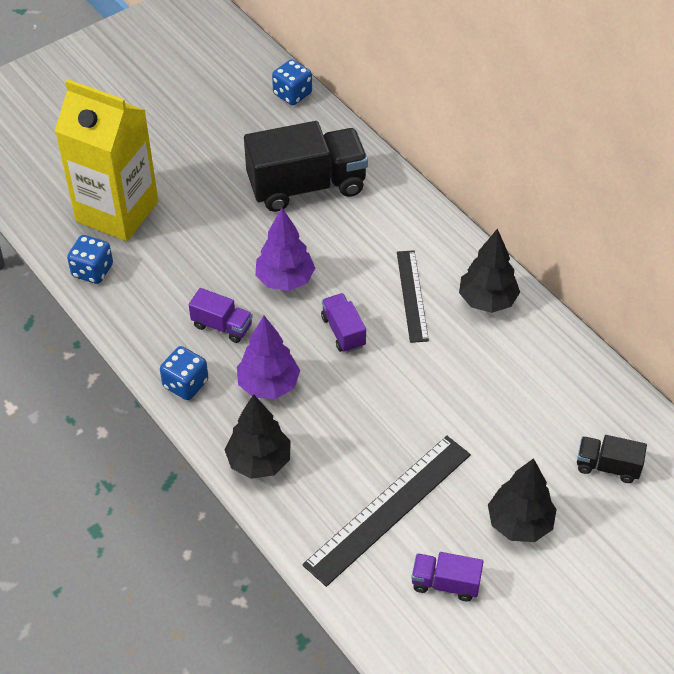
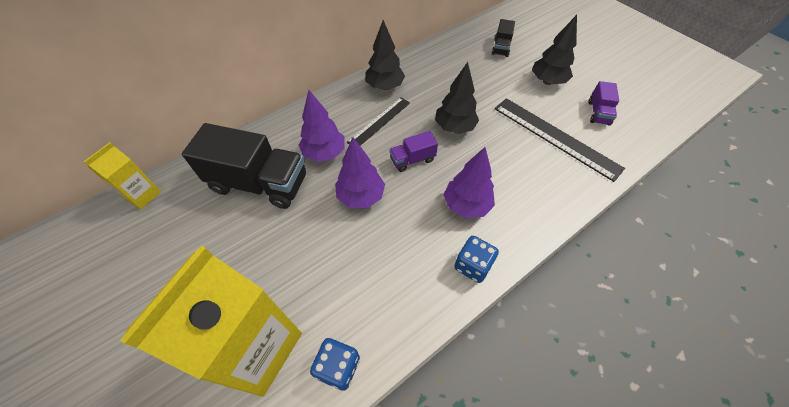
camera: 90 degrees left, 5 degrees up
(222, 326) = (409, 240): purple truck -> none
(259, 461) = (537, 209): black tree -> black tree (454, 127)
(292, 94) = (143, 195): blue dice -> yellow carton
(306, 186) = (259, 183): black truck -> black truck turned 120 degrees clockwise
(353, 240) = (324, 153): none -> purple tree
(412, 295) = (379, 122): black ruler -> black ruler turned 45 degrees counterclockwise

